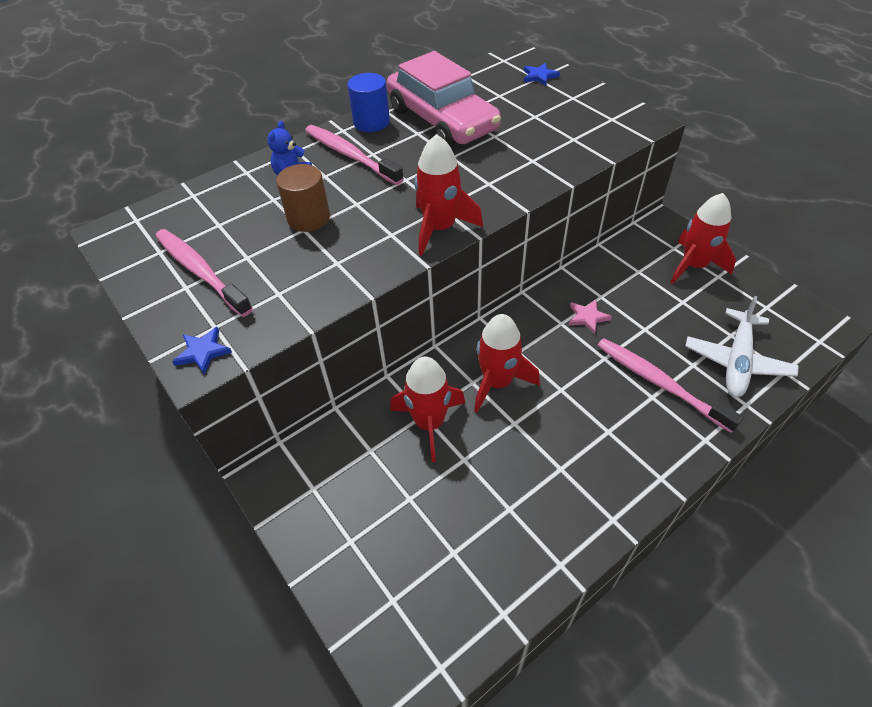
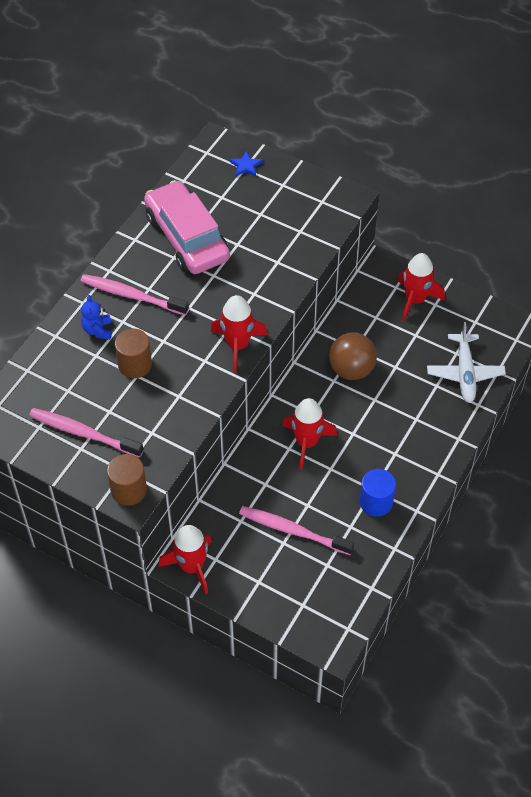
camera: 25 degrees left, 5 degrees up
(203, 352) = (129, 490): blue star -> brown cylinder
(371, 122) = (129, 255): blue cylinder -> blue cylinder (376, 502)
(429, 423) = (272, 488): red rocket -> red rocket (192, 566)
(442, 119) = (187, 237): pink car -> pink car turned 150 degrees counterclockwise
(587, 317) = (351, 369): pink star -> brown ball
(659, 383) = (418, 407): pink toothbrush -> pink toothbrush (293, 530)

